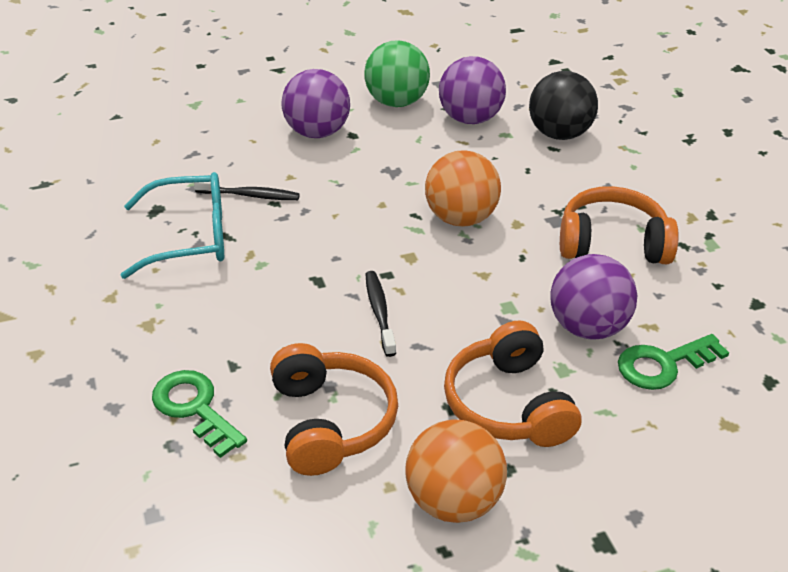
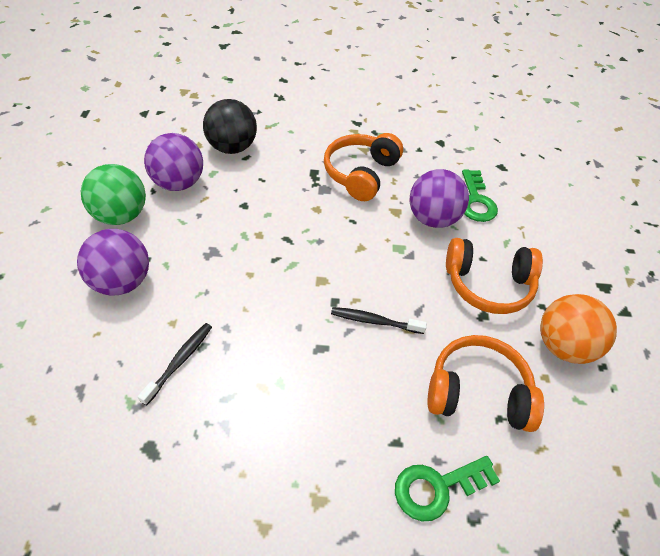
camera: 70 degrees left, 10 degrees up
(190, 237) = (212, 429): turquoise glasses -> none
(460, 218) = (294, 235): orange ball -> none

